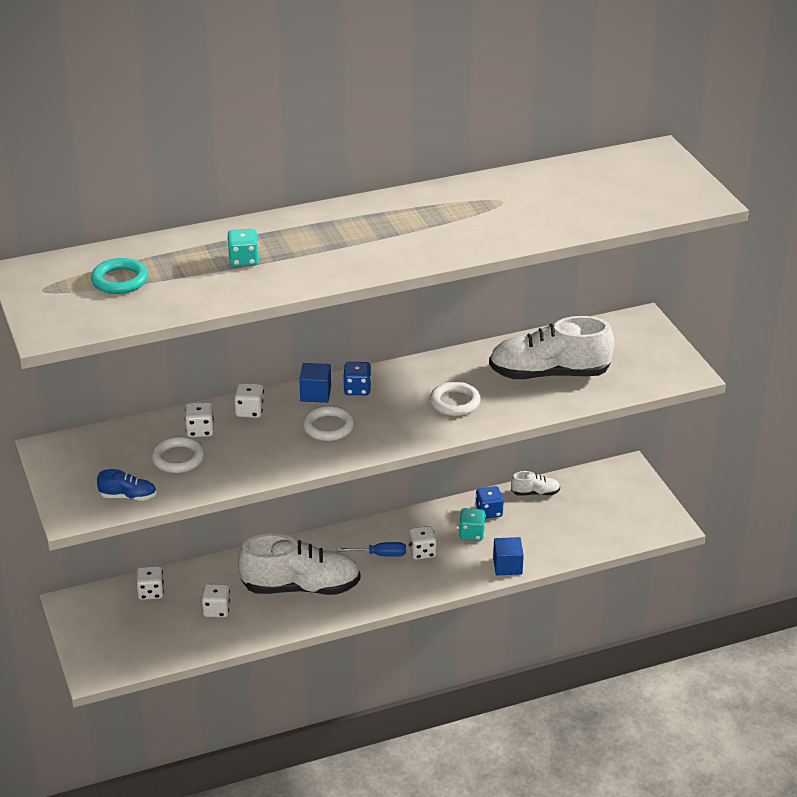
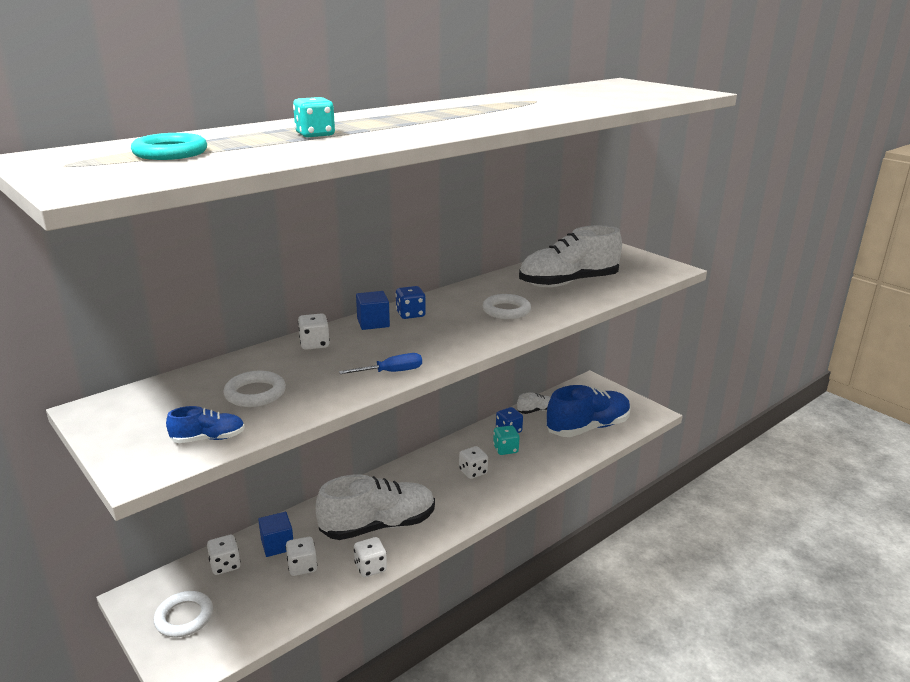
camera: 20 degrees left, 10 degrees down
(200, 430) = (269, 366): white dice -> white dice (370, 567)
(328, 427) = (402, 344): white ring -> white ring (184, 617)
(380, 555) = (437, 482): blue screwdriver -> blue screwdriver (391, 372)
(507, 566) = (551, 468): blue cube -> blue cube (277, 545)
(580, 527) = (588, 427): none -> blue shoe

